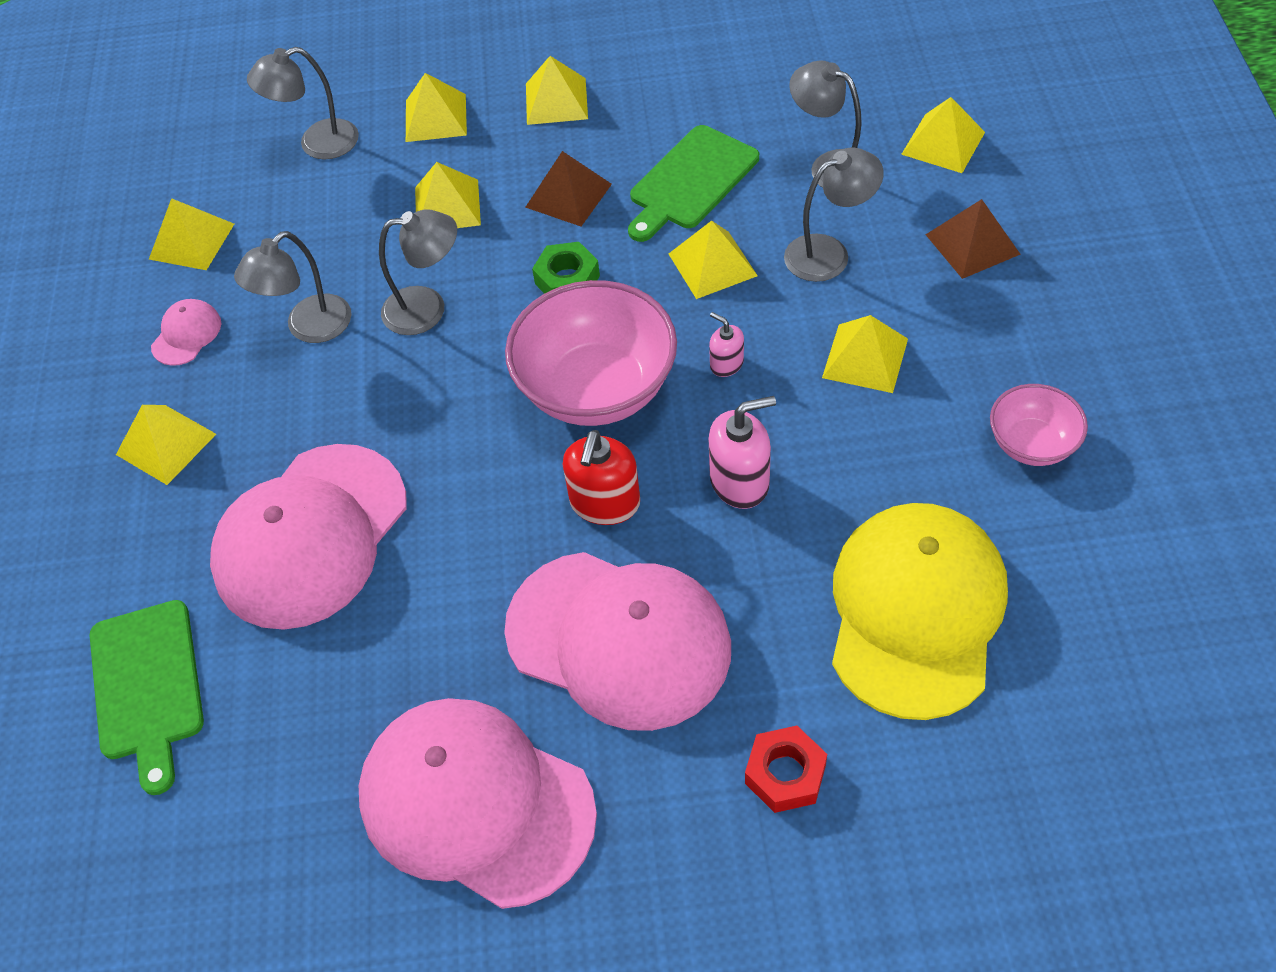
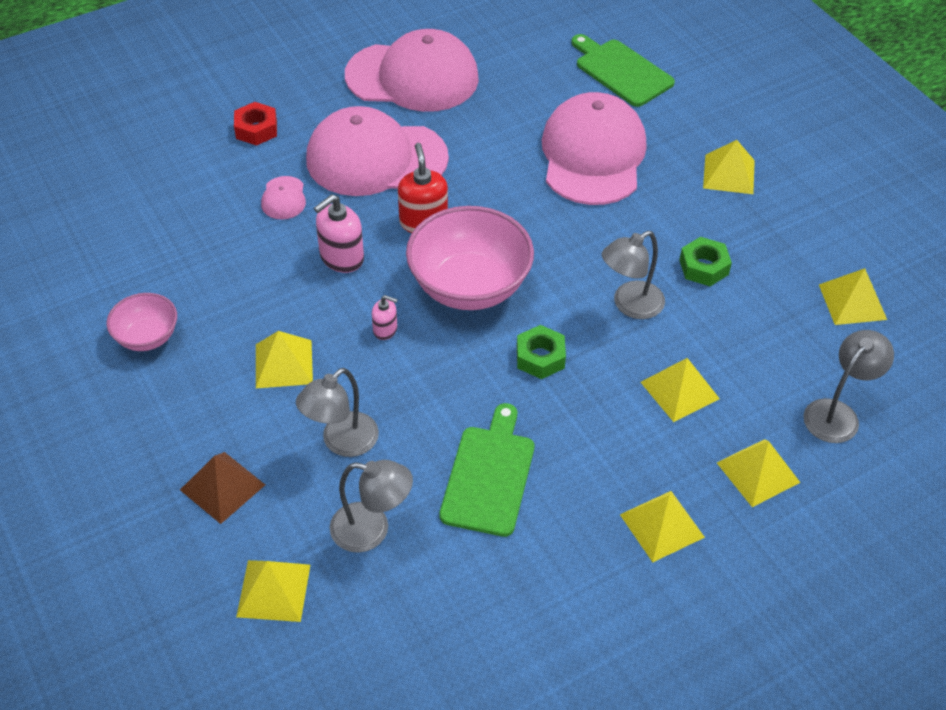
camera: 150 degrees right, 5 degrees down
(186, 334) = (785, 238): pink cap -> pink cap (283, 198)
(309, 328) = (704, 267): grey lamp -> green nut
(568, 195) = (586, 430): brown pyramid -> none
(712, 264) = (432, 404): yellow pyramid -> none
(916, 611) = (204, 219): yellow cap -> none

